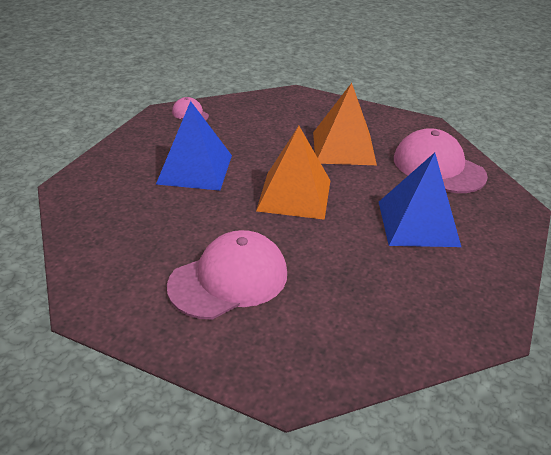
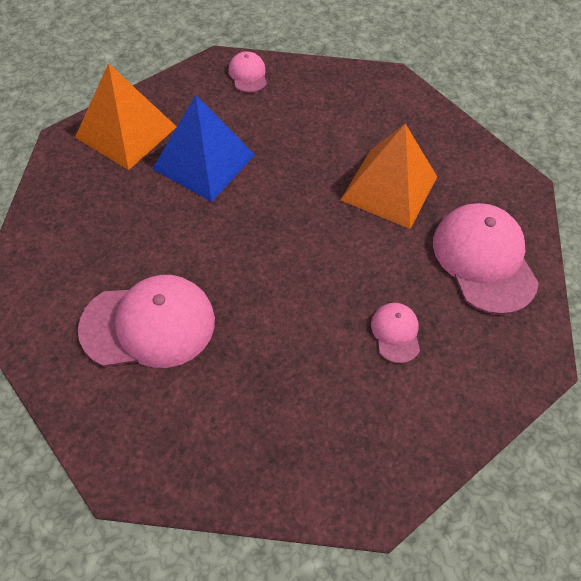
camera: 25 degrees right, 20 degrees up
(294, 195) = (285, 238): orange pyramid -> orange pyramid (126, 132)
(418, 223) = (395, 333): blue pyramid -> pink cap

